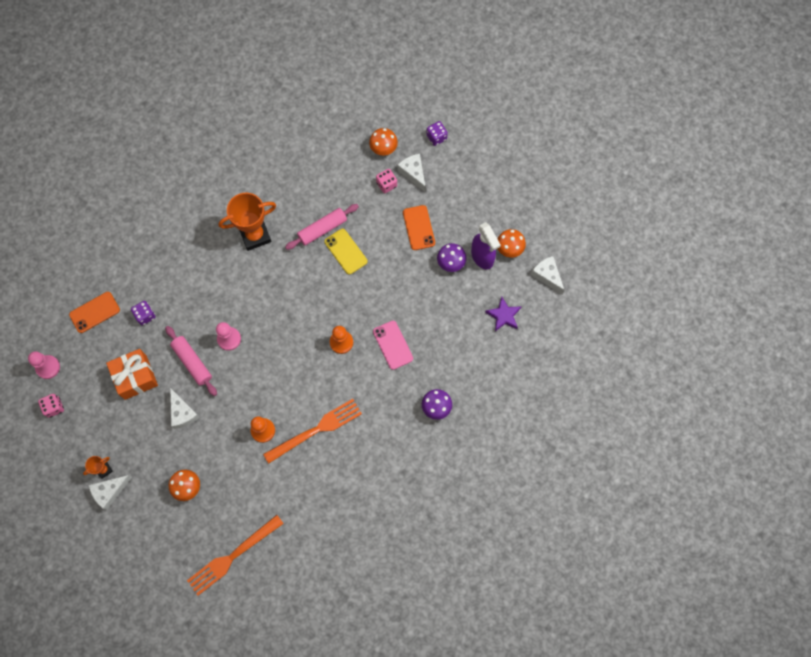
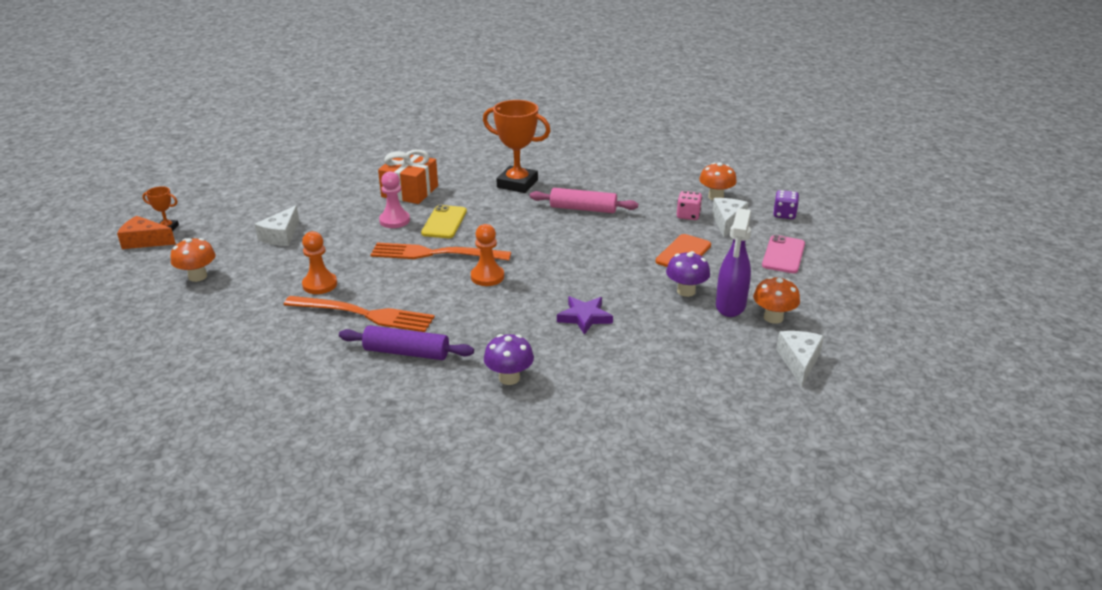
camera: 45 degrees right, 40 degrees down
(48, 367) = (244, 162): pink pawn -> none
(54, 407) = (207, 181): pink dice -> none
(94, 312) = (326, 157): orange phone -> none
(109, 491) = (145, 241): white cheese -> orange cheese
(135, 377) = (288, 199): orange gift -> orange gift (410, 191)
(145, 315) = (357, 176): purple dice -> none
(192, 362) = (343, 216): pink rolling pin -> none
(232, 557) = (135, 343): orange fork -> orange fork (433, 254)
(345, 251) = (584, 230): yellow phone -> yellow phone (444, 222)
(371, 436) = (406, 352): none -> purple rolling pin
(393, 345) = (535, 307): pink phone -> pink phone (783, 255)
(503, 315) = (697, 359): purple star -> purple star (584, 317)

